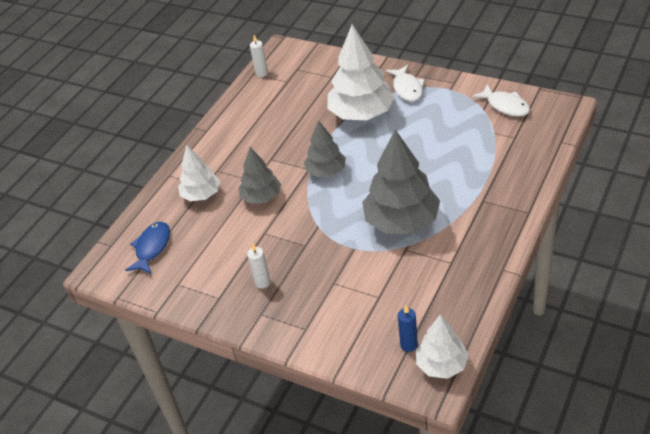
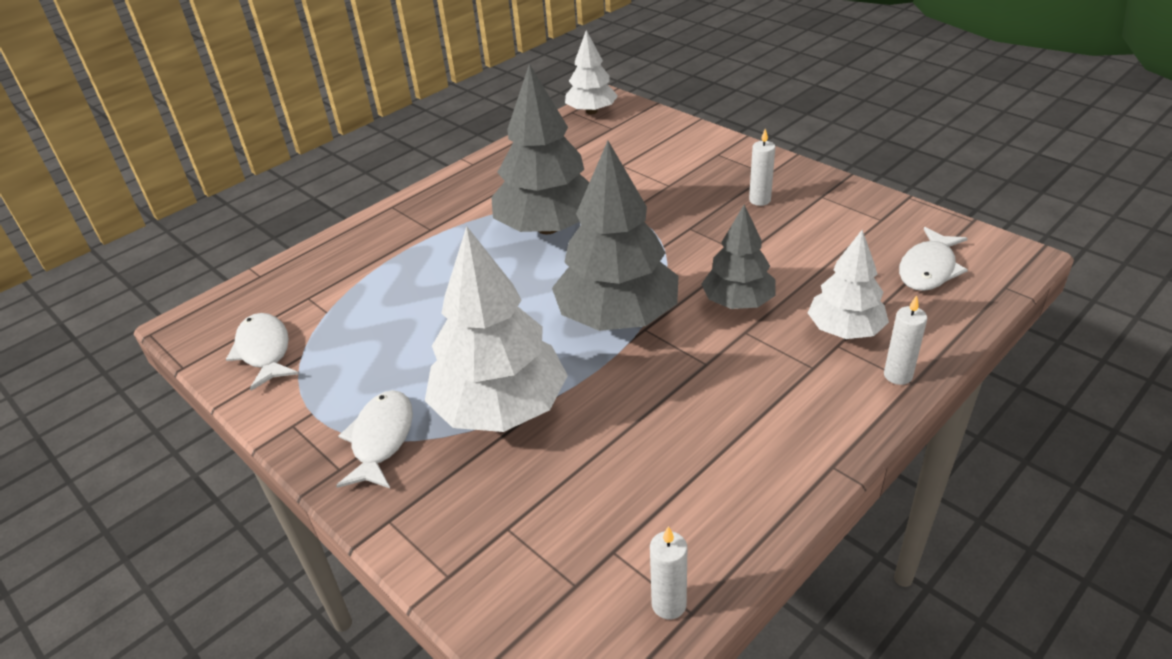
camera: 165 degrees left, 5 degrees down
(152, 248) = (928, 269): blue fish -> white fish
(176, 176) = (898, 375): none -> white candle
(326, 171) = (617, 317): grey tree -> grey tree, size x1.70
(408, 345) = (614, 127): blue candle -> none

